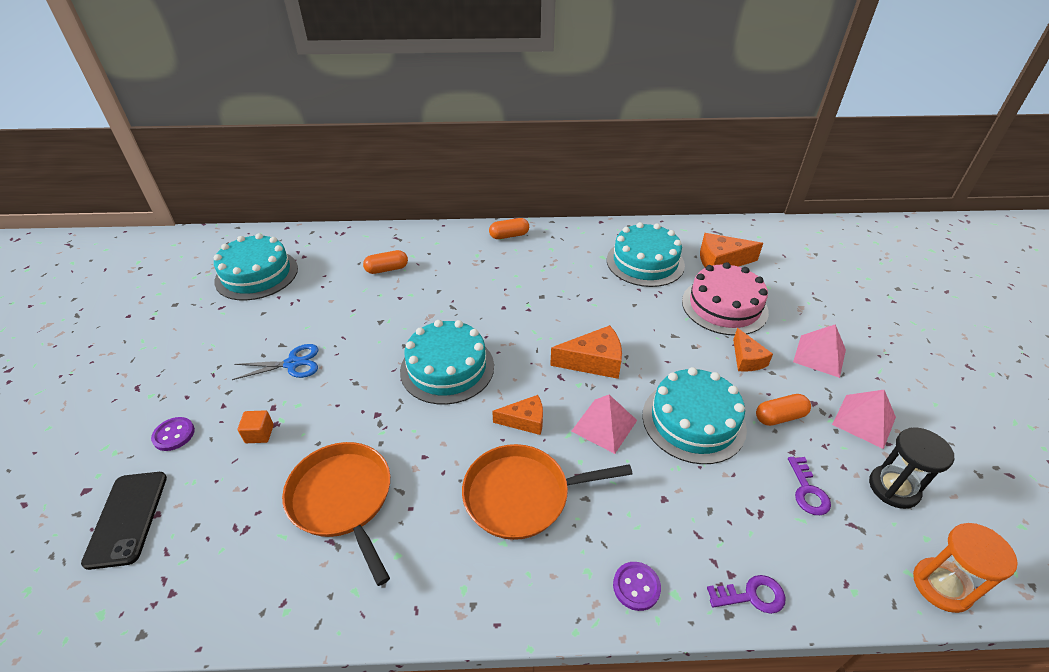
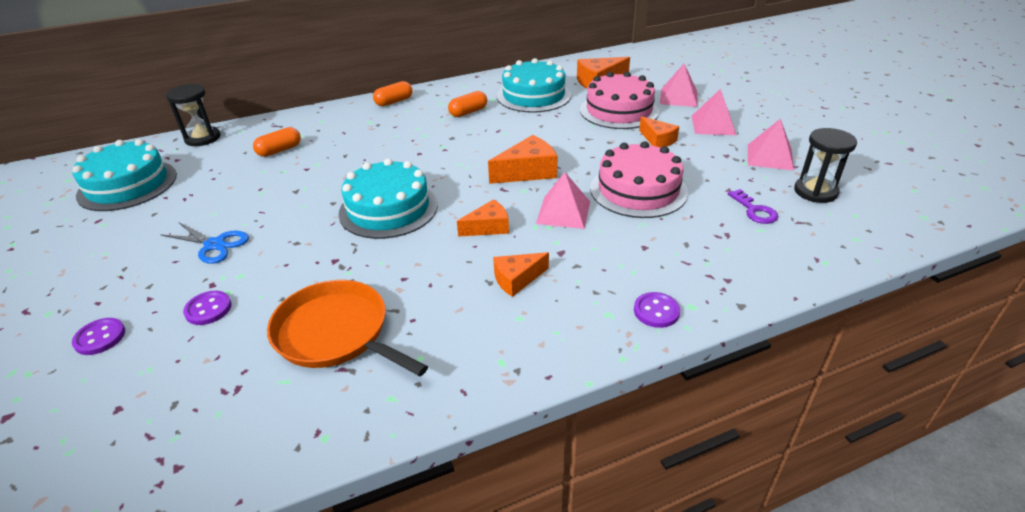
camera: 20 degrees left, 5 degrees down
(127, 518) = (80, 423): black phone -> none
(259, 434) = (208, 309): orange cube -> purple button
(293, 363) = (215, 245): blue scissors -> blue scissors turned 60 degrees clockwise
(333, 237) = (203, 138): none -> black hourglass
(522, 495) = (517, 279): orange pan -> orange cheese
(693, 421) = (638, 190): turquoise cake -> pink cake
(752, 596) = (752, 288): purple key -> none
(779, 417) = (705, 170): orange capsule -> orange capsule (468, 112)
(799, 305) = (678, 97): none -> pink pyramid
(941, 586) = (883, 240): orange hourglass -> none

